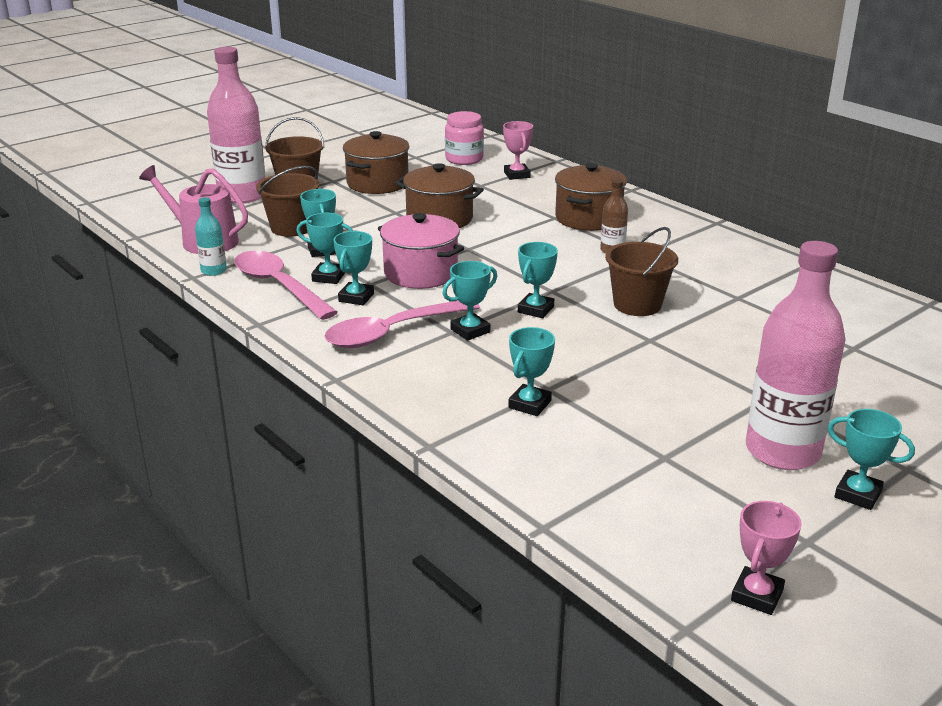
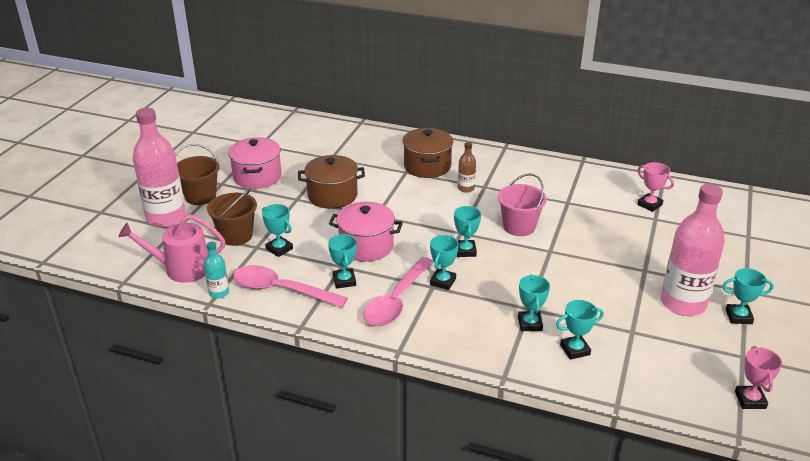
camera: 30 degrees left, 5 degrees up
(328, 277) = (308, 270): turquoise trophy -> turquoise trophy (575, 350)
(377, 183) = (257, 177): brown pot -> pink pot
(464, 159) = (297, 137): pink jar -> none
(517, 175) = (346, 142): pink trophy -> pink trophy (649, 205)
(637, 305) = (519, 227): brown bucket -> pink bucket

